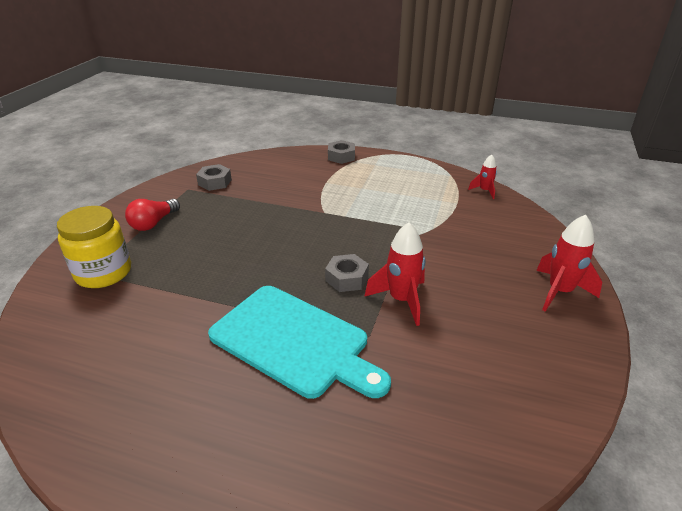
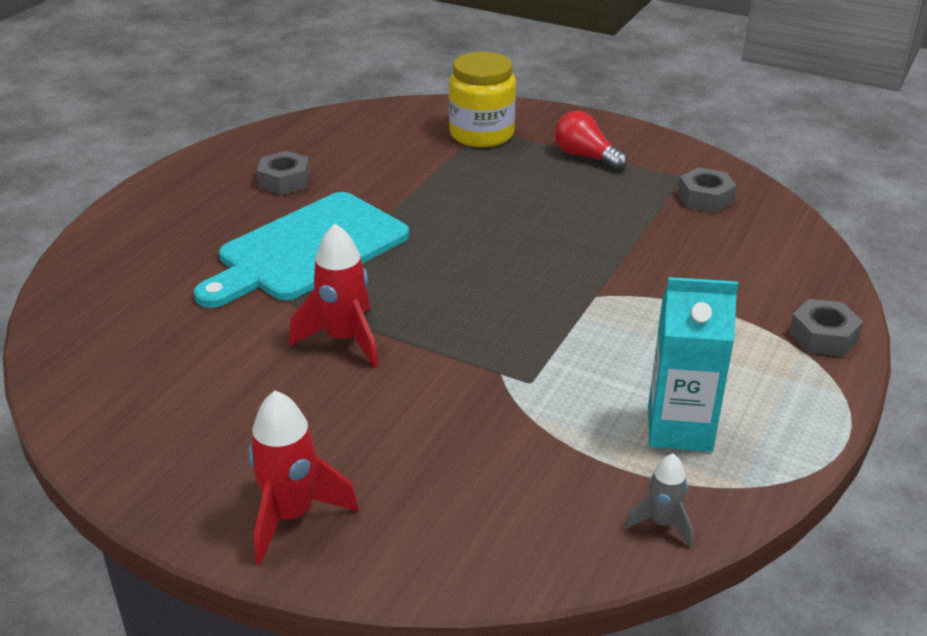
camera: 100 degrees right, 0 degrees up
(347, 278) = (410, 299): grey nut -> grey nut (284, 181)
(423, 188) = (679, 428): none -> turquoise carton
(484, 191) = (662, 523): red rocket -> grey rocket

